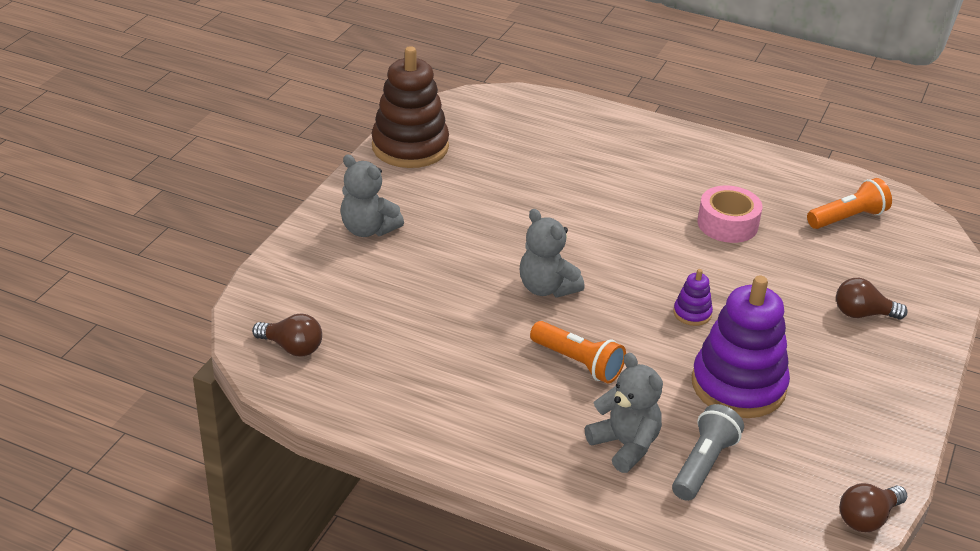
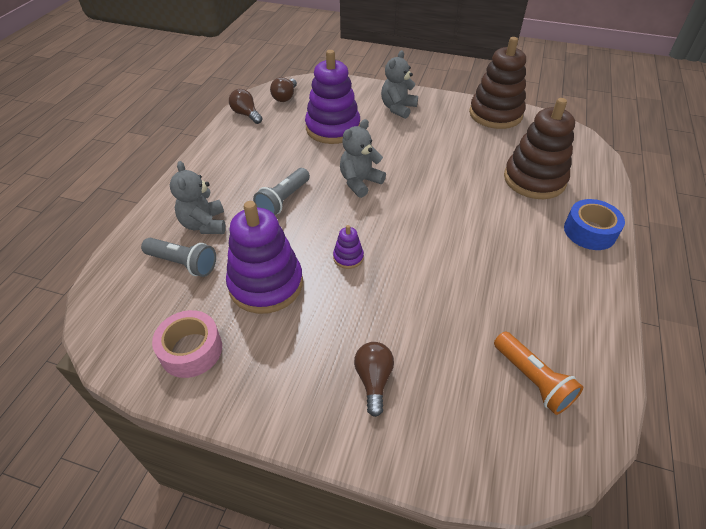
camera: 85 degrees right, 10 degrees up
(406, 300) = (333, 128): none -> purple stacking toy
(560, 150) = (534, 179): none -> brown stacking toy
(578, 363) = (283, 200): orange flashlight -> grey flashlight
(625, 445) = (204, 224): grey teddy bear -> grey teddy bear turned 120 degrees clockwise
(653, 137) = (589, 231): none -> blue tape
(727, 224) = (478, 281): pink tape -> pink tape (191, 350)
(867, 518) = (115, 361): brown light bulb -> brown light bulb (246, 114)

